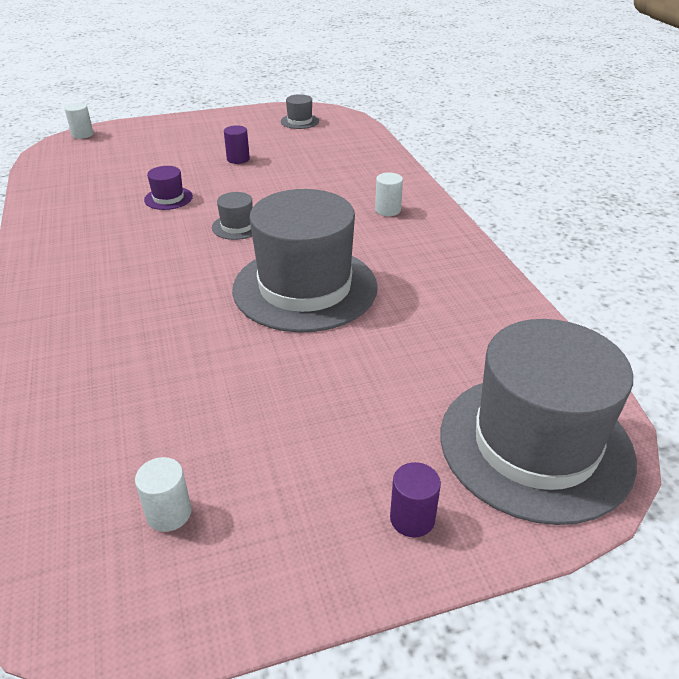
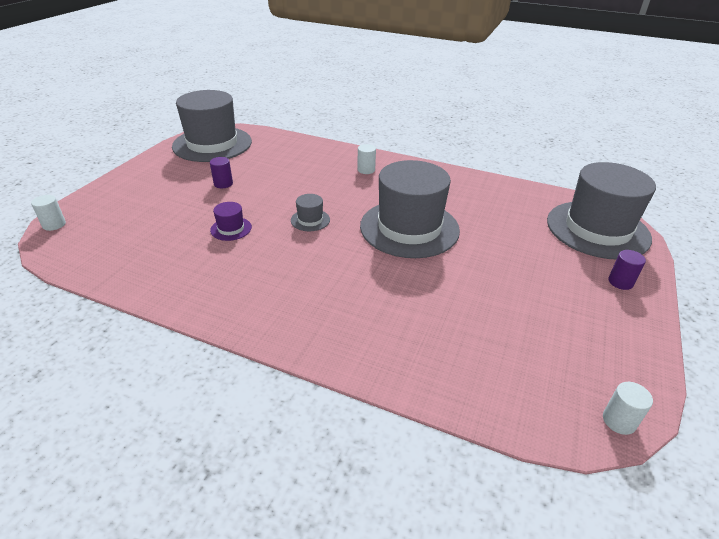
camera: 50 degrees left, 0 degrees up
(169, 513) = (564, 355): white cylinder -> white cylinder (619, 421)
(299, 121) = (212, 144): grey hat -> grey hat, size x2.48

